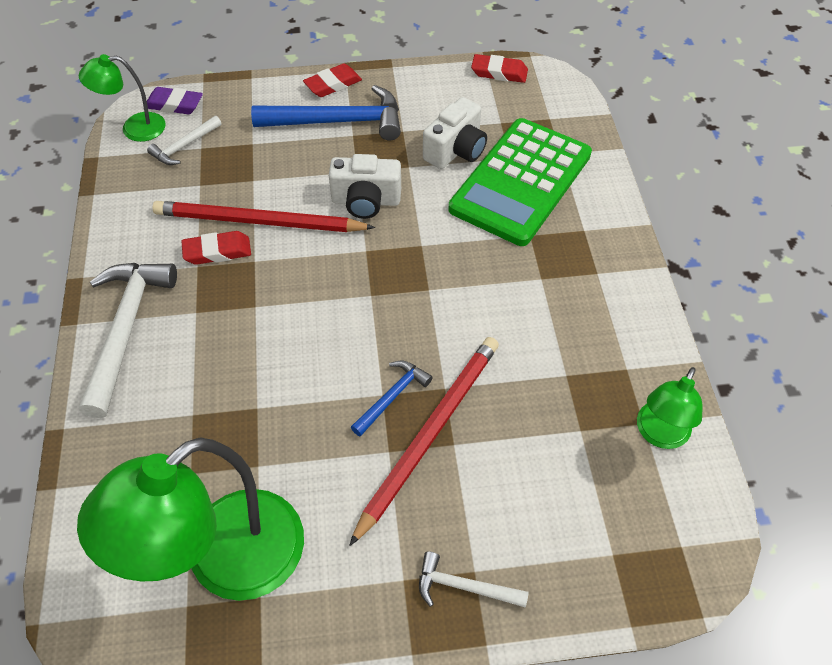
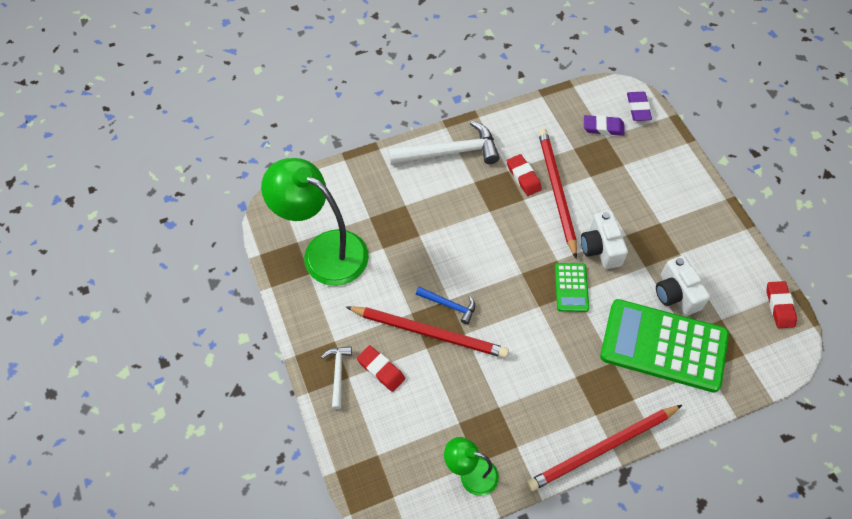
camera: 75 degrees right, 5 degrees up
(134, 128) = (606, 95): green lamp -> none
(184, 146) = (603, 128): white hammer -> purple eraser
(333, 84) = (706, 195): red eraser -> red eraser (381, 370)
(338, 122) = (669, 210): blue hammer -> none
(412, 247) = (571, 287): none -> green calculator
(456, 150) = (676, 294): white camera -> white camera turned 45 degrees clockwise
(643, 279) = (602, 448): none -> red pencil

